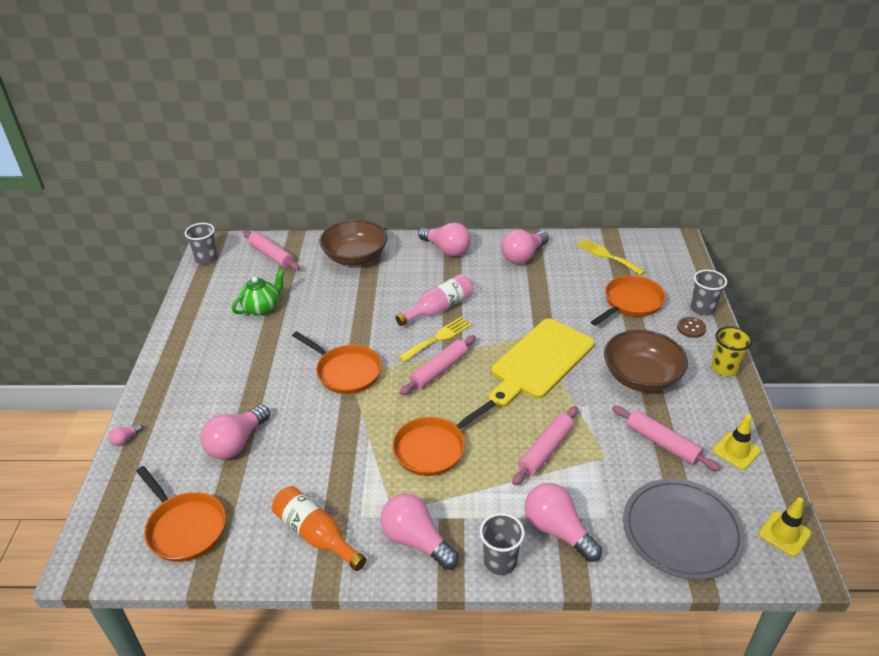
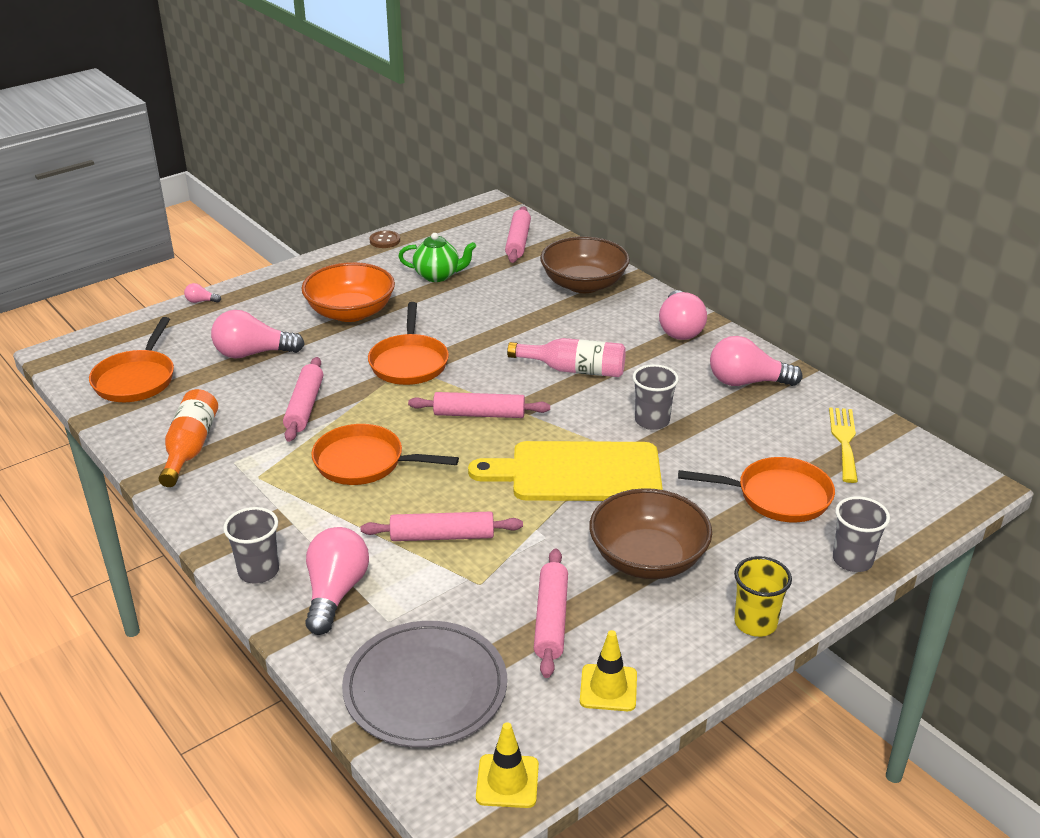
camera: 50 degrees right, 5 degrees down
(206, 259) = (465, 215): grey cup -> grey cup (652, 421)
(250, 369) = (350, 312): none -> orange bowl
(336, 447) = (305, 406): none -> pink rolling pin
(416, 540) = (236, 507): pink light bulb -> none
(438, 338) = (527, 391): yellow fork -> none
(691, 328) = (797, 565): brown button -> brown button (385, 240)

